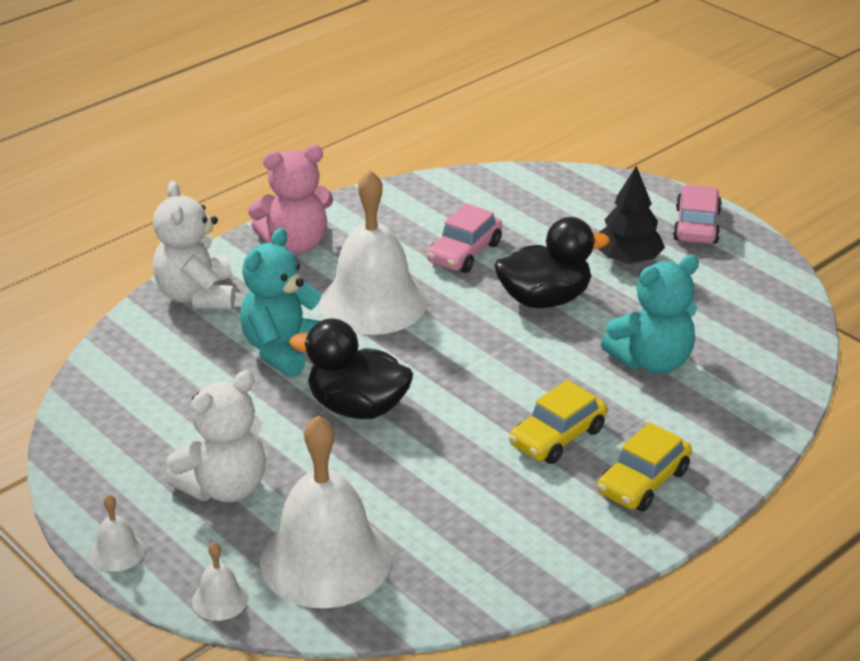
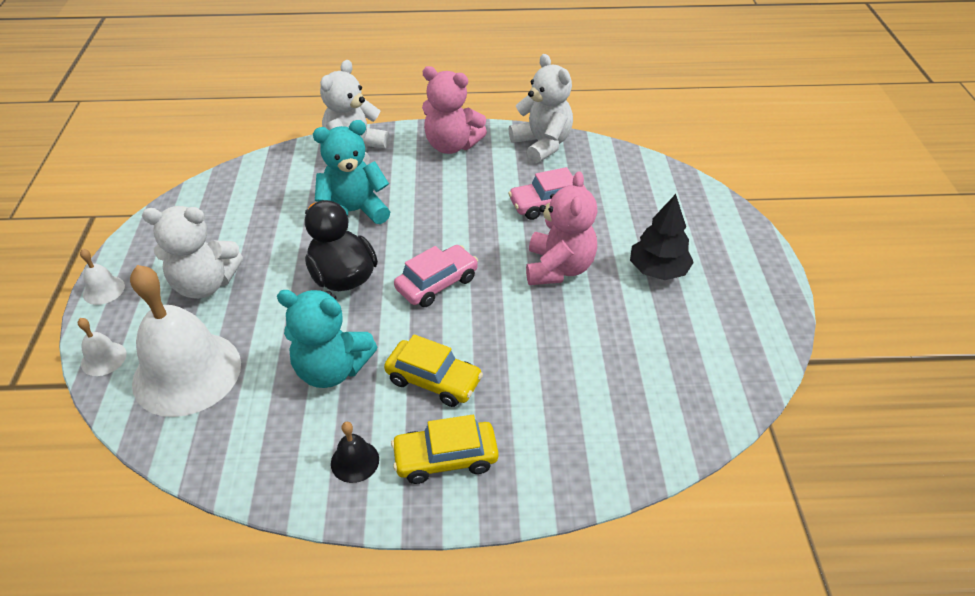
camera: 40 degrees right, 10 degrees up
(373, 302) = (446, 209): white bell -> none
(386, 202) = (542, 144): none -> white teddy bear
(545, 299) = (558, 268): black duck -> pink teddy bear
(557, 437) = (434, 380): yellow car -> yellow car turned 150 degrees counterclockwise
(575, 527) = (355, 461): none -> black bell
(652, 361) = (575, 362): turquoise teddy bear -> turquoise teddy bear (332, 369)
(696, 226) = (746, 271): pink car -> pink car (437, 283)

